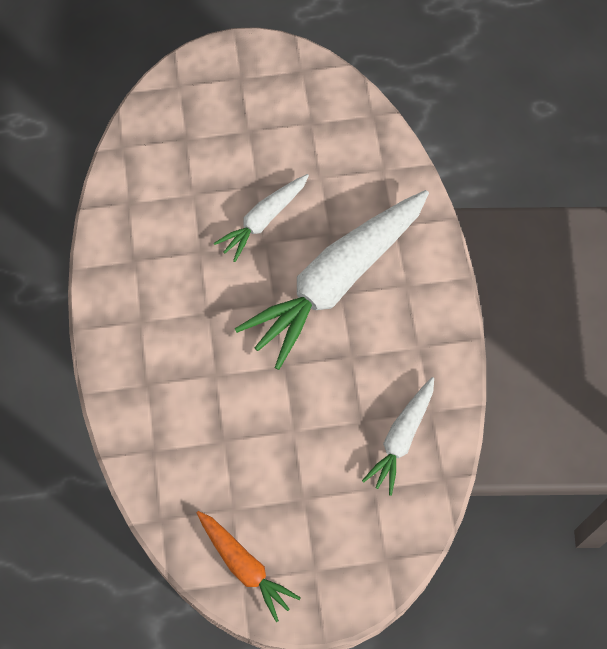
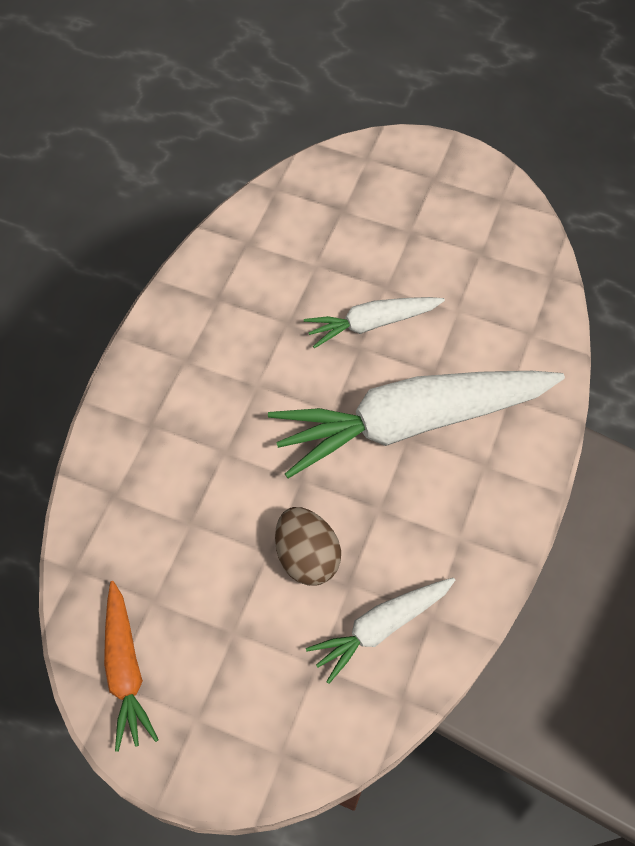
camera: 30 degrees right, 5 degrees down
(322, 418) = (307, 556): none -> brown egg

